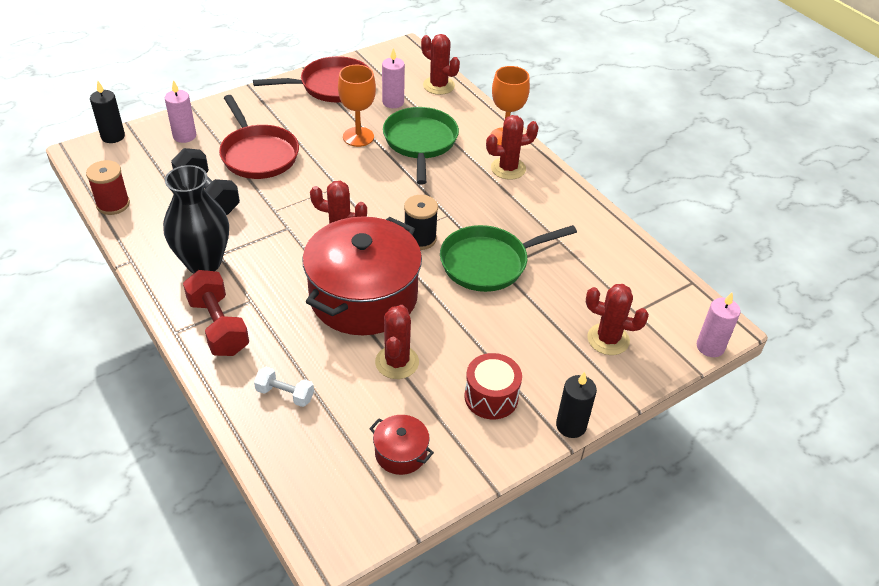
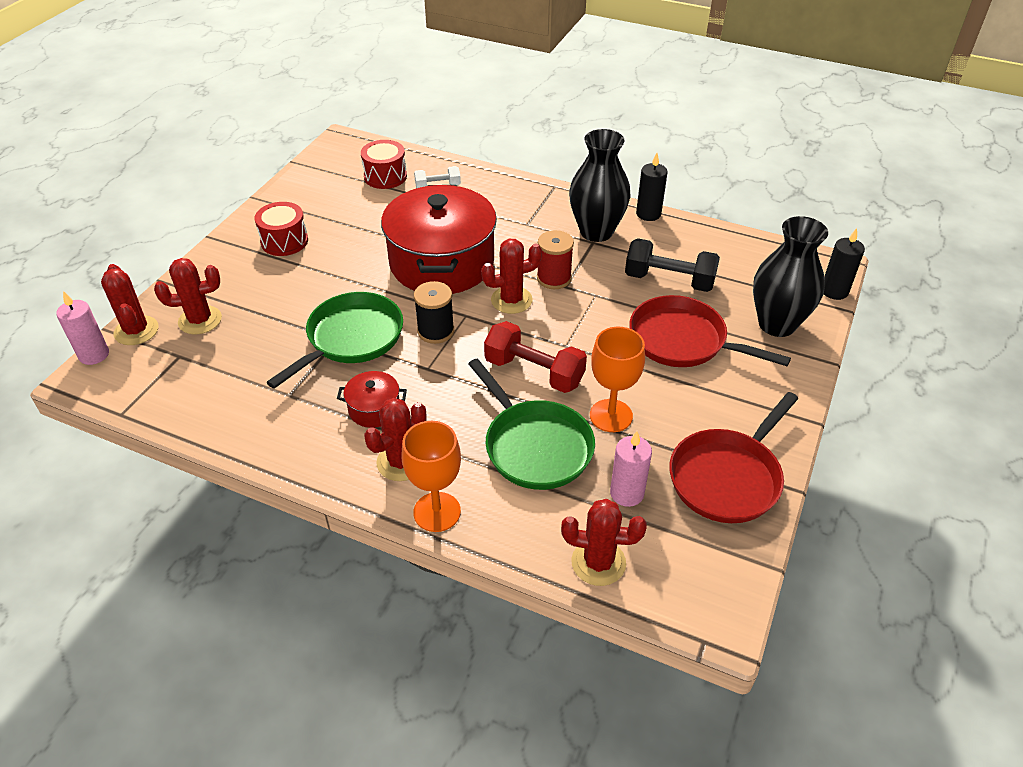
camera: 150 degrees right, 0 degrees up
(113, 204) = (730, 238): red spool -> red spool (554, 278)
(184, 136) = (777, 324): pink candle -> black vase
(218, 326) = (529, 200): red dumbbell -> red dumbbell (534, 372)
(326, 441) = (385, 176): none -> red drum
(397, 362) = (374, 233): red cactus -> red cactus (136, 331)
(401, 453) = (330, 189): red pot -> red pot (374, 409)
(571, 426) = (211, 248): black candle -> black candle (648, 214)

